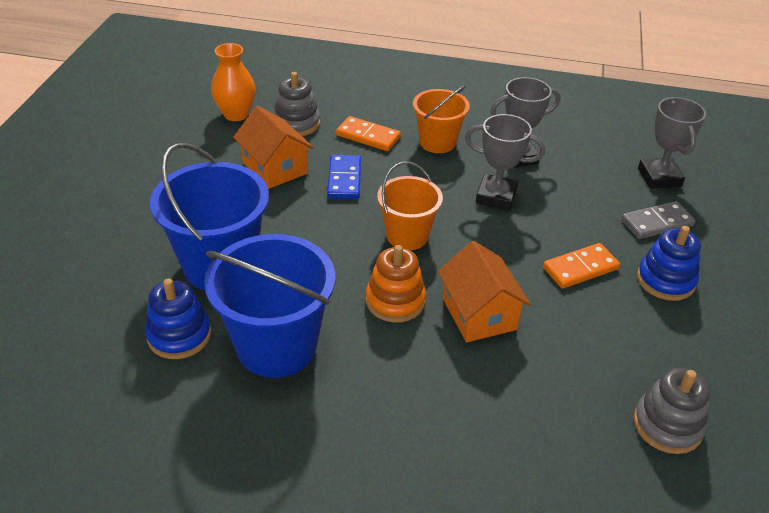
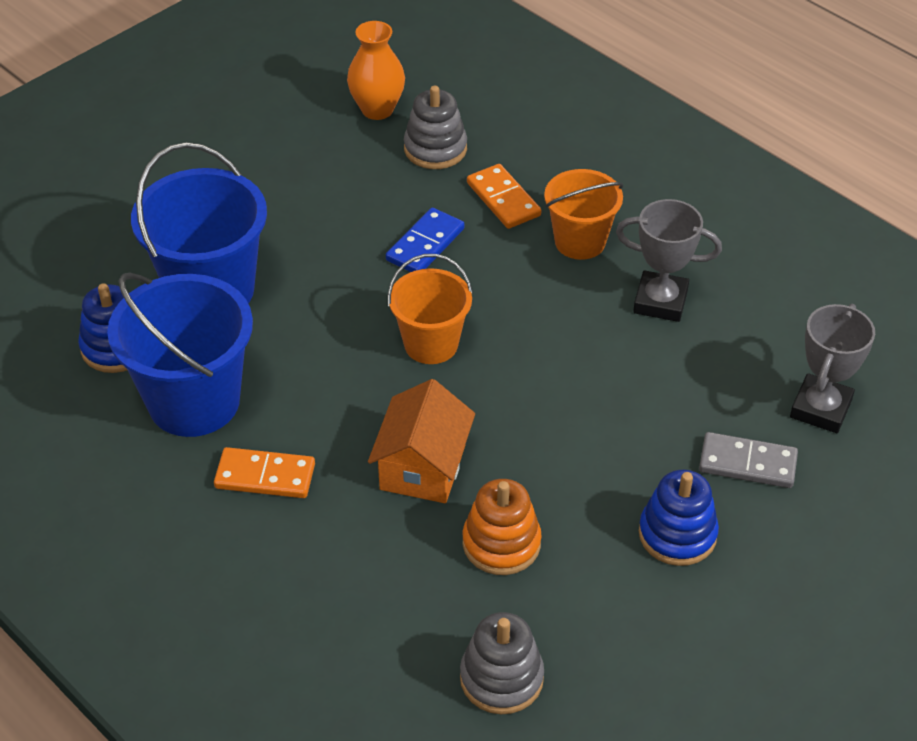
camera: 35 degrees right, 5 degrees up
(275, 168) = (361, 198): orange house -> none
(395, 301) = (349, 411): orange stacking toy -> orange stacking toy (501, 543)
(496, 196) = (581, 342): grey trophy -> none
(580, 268) = (590, 472): orange domino -> orange domino (265, 476)

